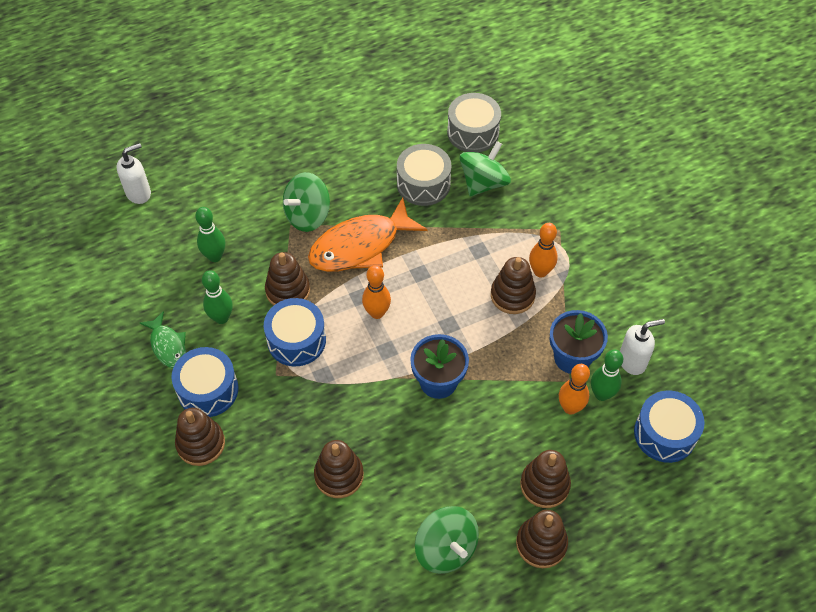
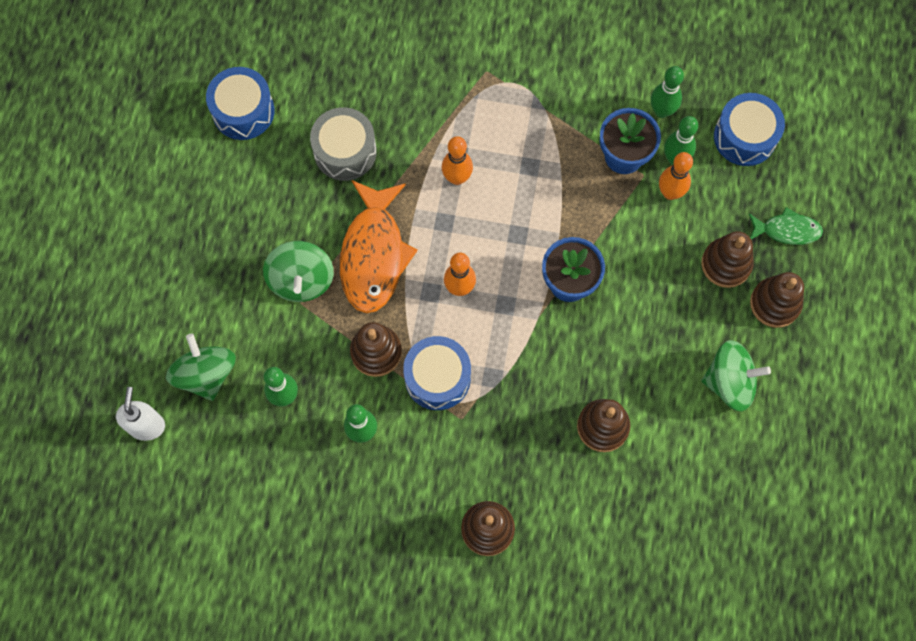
camera: 55 degrees left, 15 degrees up
(168, 345) = (358, 500): green fish -> green fish (787, 230)
(208, 390) = (434, 490): blue drum -> blue drum (243, 111)
(473, 132) = (318, 66): grey drum -> none
(483, 183) = (385, 98): green spinning top -> green spinning top (206, 374)
(512, 295) = (526, 160): brown stacking toy -> none
(540, 271) = (519, 119): orange bowling pin -> orange bowling pin (457, 178)
(632, 361) = (662, 111): white soap dispenser -> green bowling pin

